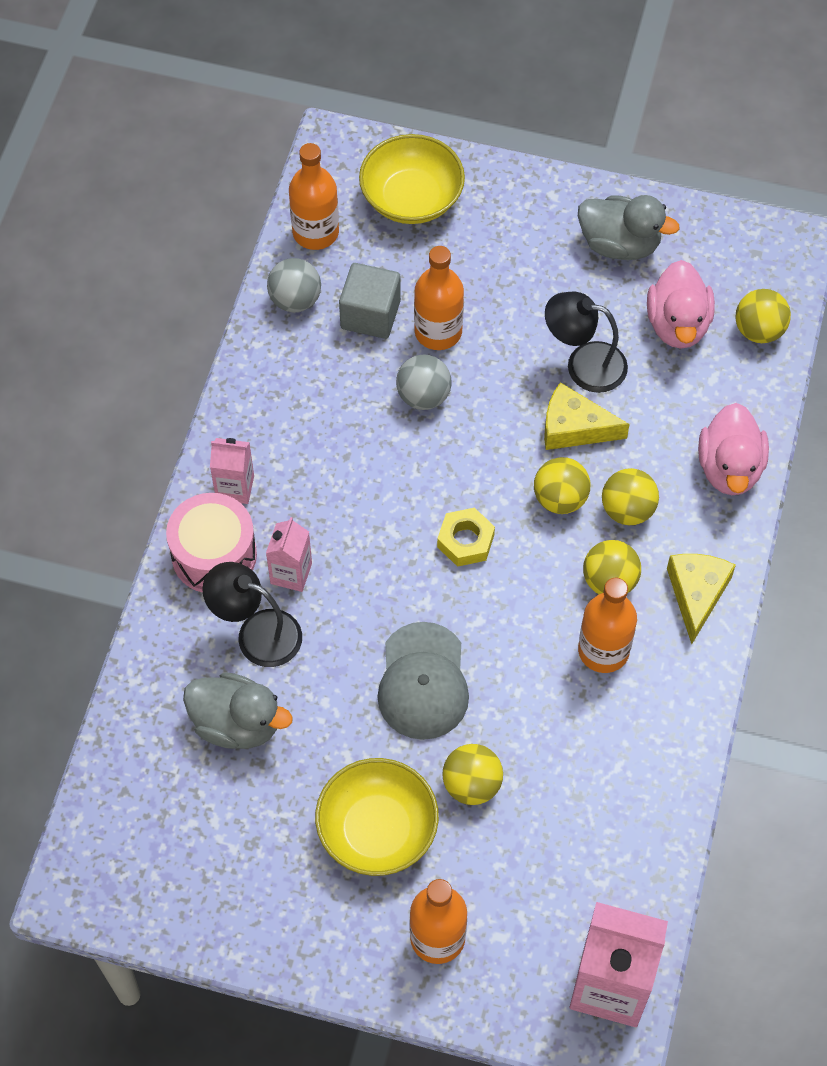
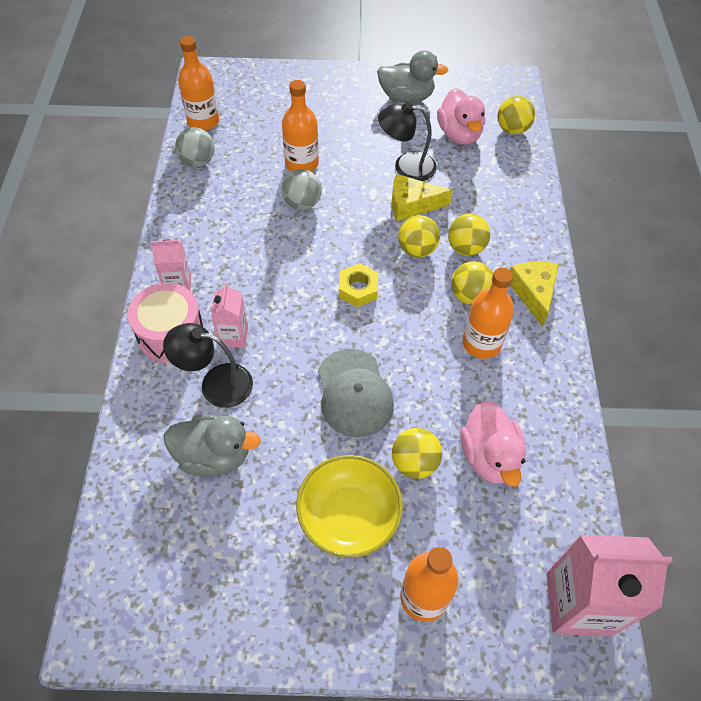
camera: 15 degrees left, 5 degrees down
(370, 314) = (252, 161): grey cube -> none
(411, 198) = (263, 93): yellow bowl -> none
(729, 468) = (525, 210): pink duck -> pink duck (489, 456)

